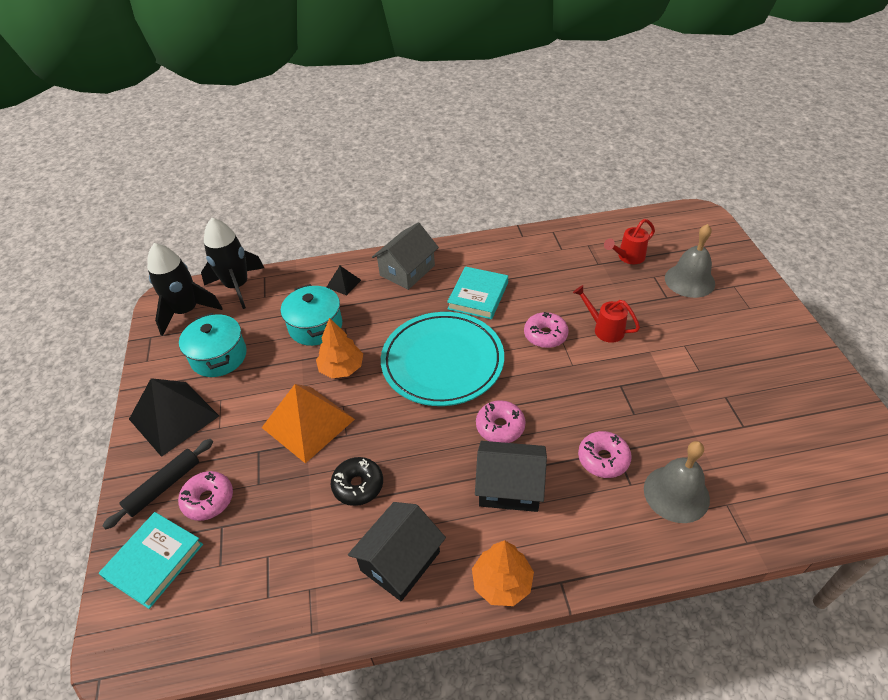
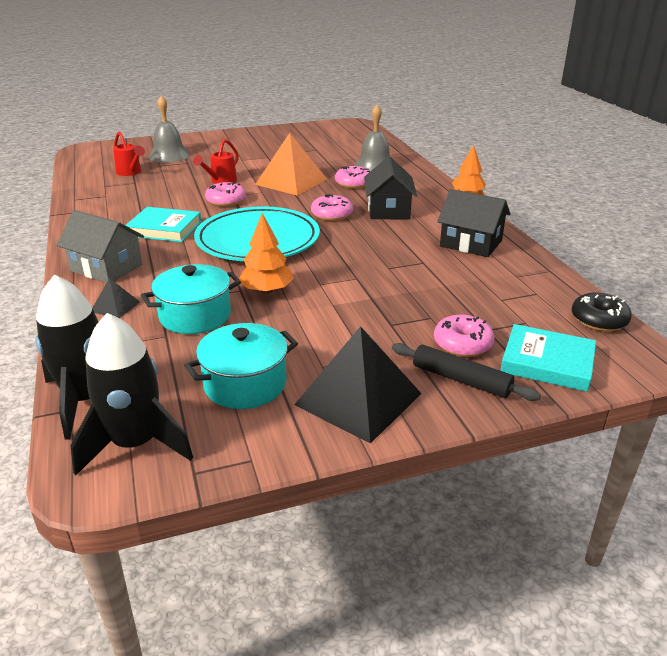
camera: 100 degrees left, 15 degrees down
(308, 423) = (347, 300): orange pyramid -> orange pyramid (291, 181)
(358, 485) = (411, 266): black donut -> black donut (599, 320)

